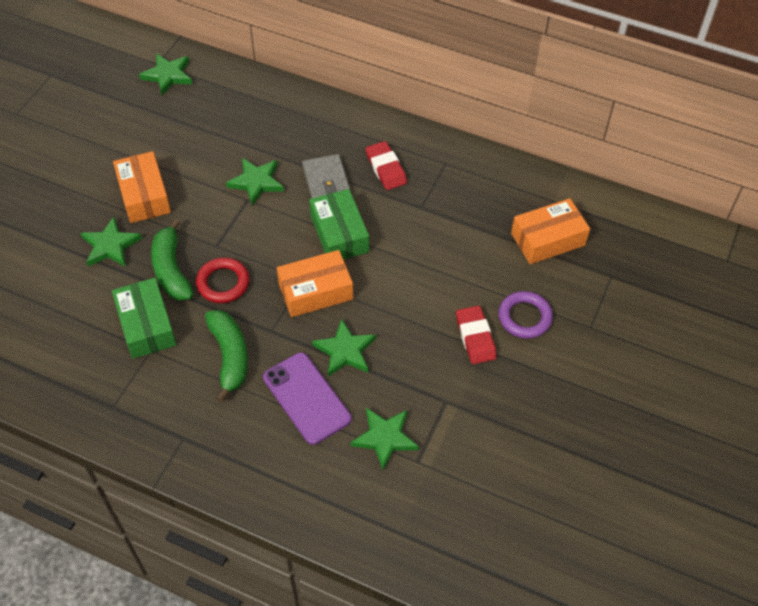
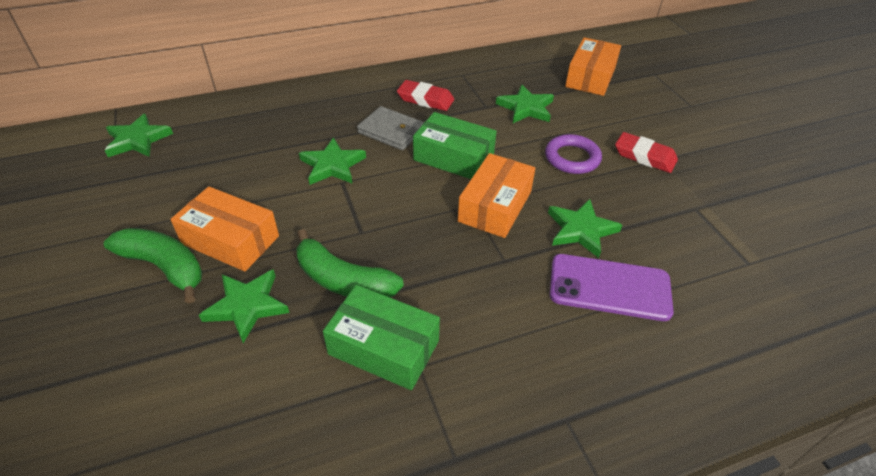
camera: 45 degrees left, 10 degrees down
(223, 283) = (409, 255): red ring -> none
(229, 356) = (500, 309): green banana -> green banana (165, 267)
(384, 438) = (704, 267): green star -> green star (526, 108)
(524, 317) = (650, 125): purple ring -> purple ring (572, 158)

